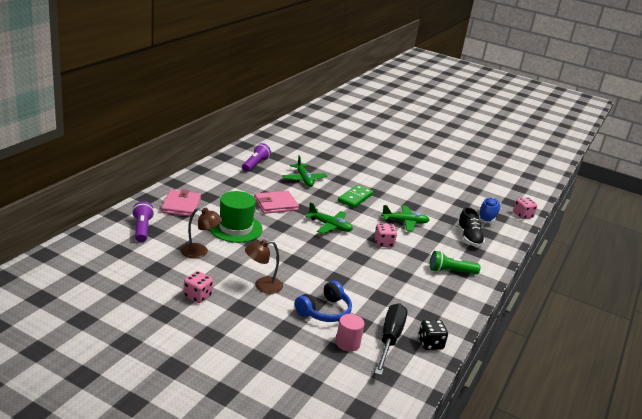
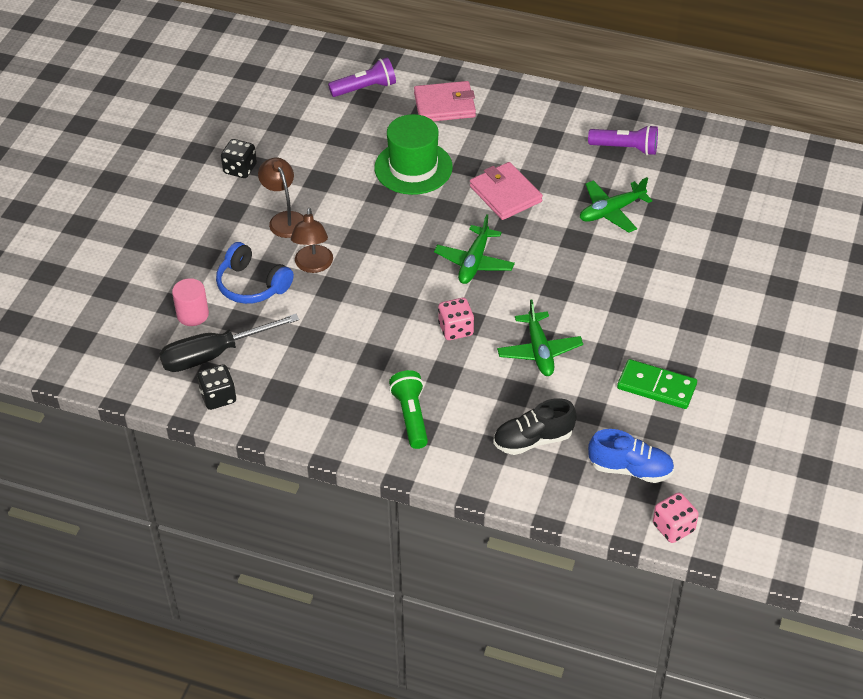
camera: 85 degrees right, 20 degrees up
(197, 296) = (240, 169): pink dice -> black dice
(200, 252) = (336, 149): brown lamp -> brown lamp (313, 265)
(355, 198) = (586, 281): green domino -> green domino (656, 387)
(389, 339) = (214, 354): black screwdriver -> black screwdriver turned 150 degrees clockwise

